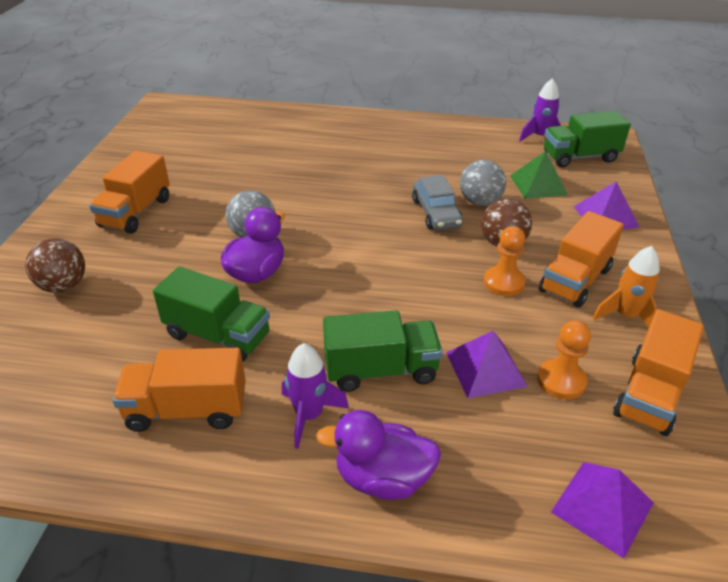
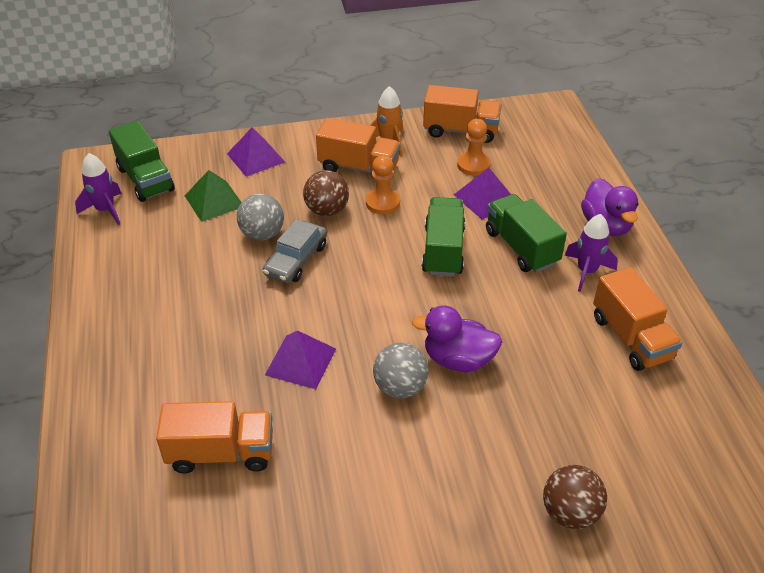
camera: 110 degrees left, 5 degrees up
(136, 212) = (413, 523): orange truck -> orange truck (221, 453)
(217, 335) = (551, 353): green truck -> green truck (443, 250)
(436, 213) = (296, 260): grey car -> grey car turned 150 degrees clockwise
(602, 507) = (558, 144): purple pyramid -> purple pyramid (300, 361)

